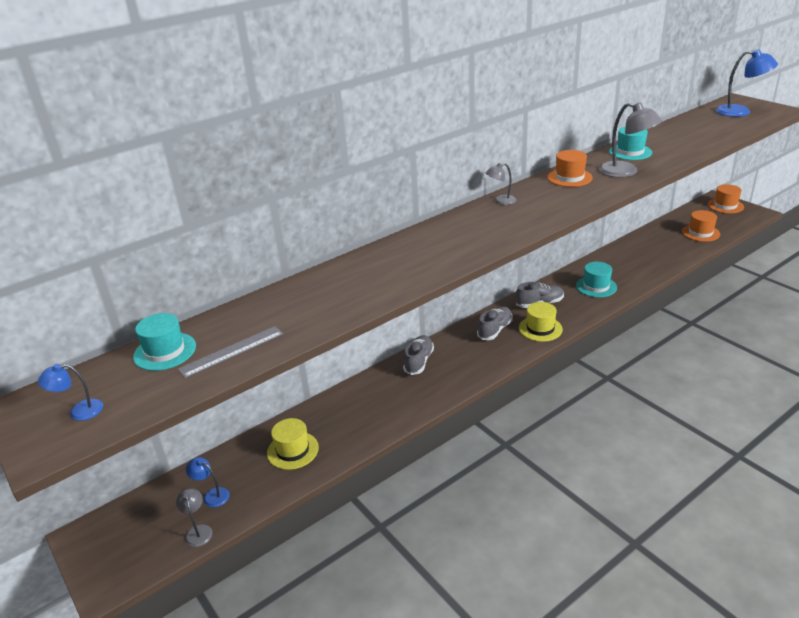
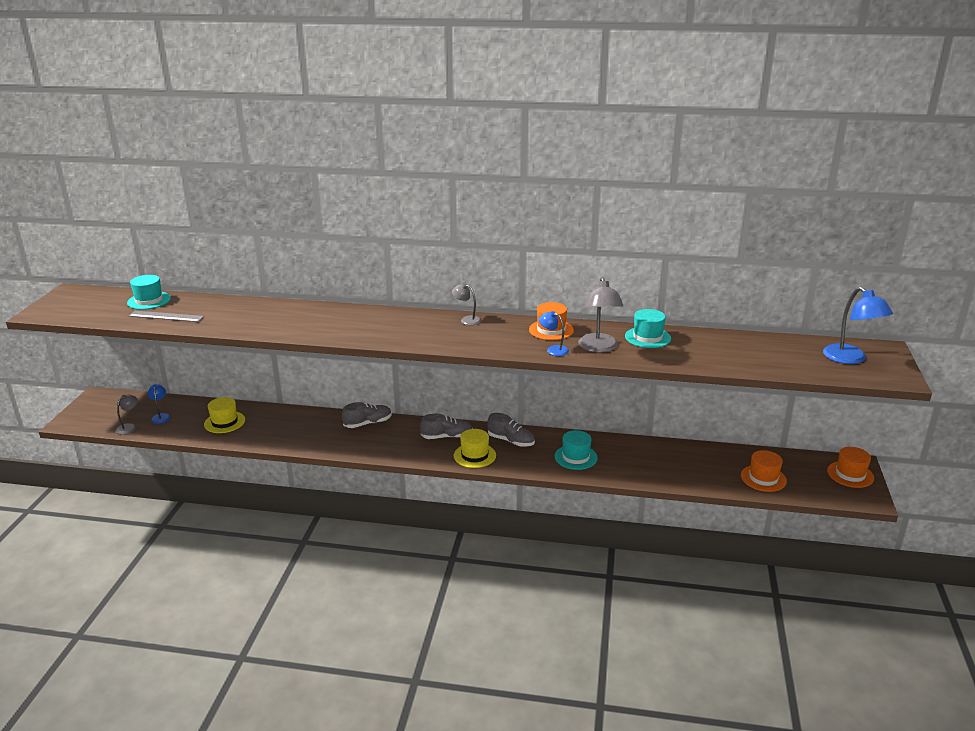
camera: 45 degrees right, 5 degrees down
(79, 411) = (76, 306): blue lamp -> blue lamp (553, 350)

